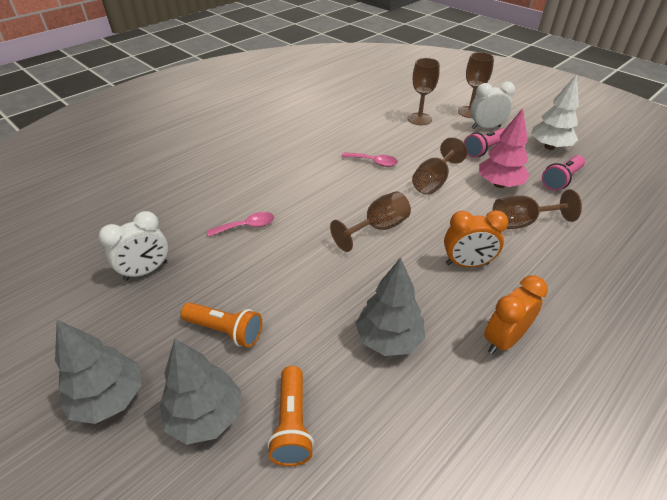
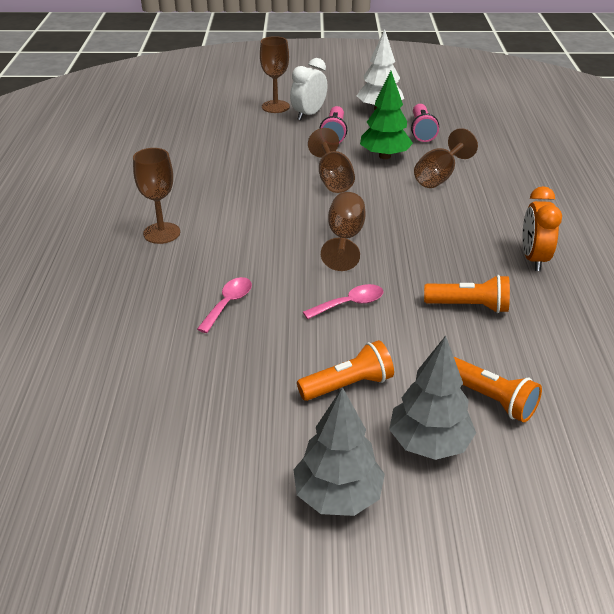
camera: 45 degrees left, 5 degrees down
(146, 271) = (194, 397): white clock -> none
(373, 162) = (257, 189): pink spoon -> pink spoon (350, 304)
(389, 339) = (469, 306): grey tree -> orange flashlight
(419, 119) = (239, 132): brown goblet -> brown goblet (161, 233)
(467, 264) = (445, 226): orange clock -> none
(499, 184) = (385, 156): pink tree -> green tree

